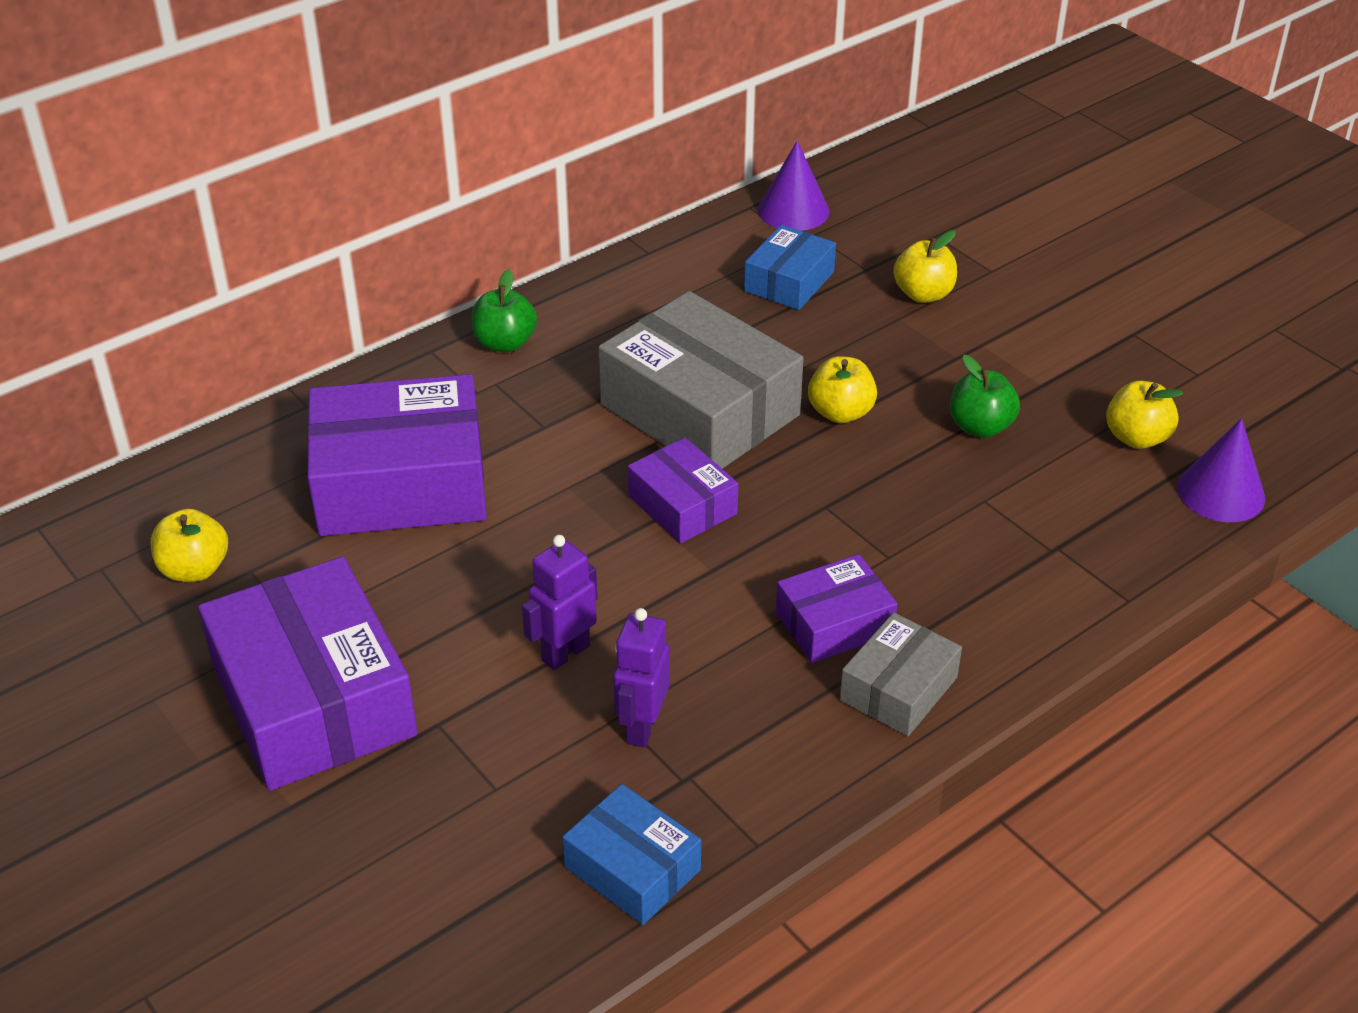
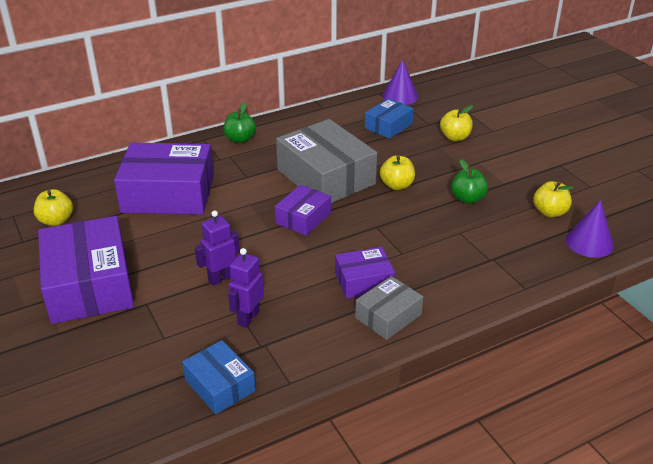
camera: 10 degrees right, 5 degrees down
(682, 505) = (303, 218): purple box -> purple box turned 60 degrees clockwise

